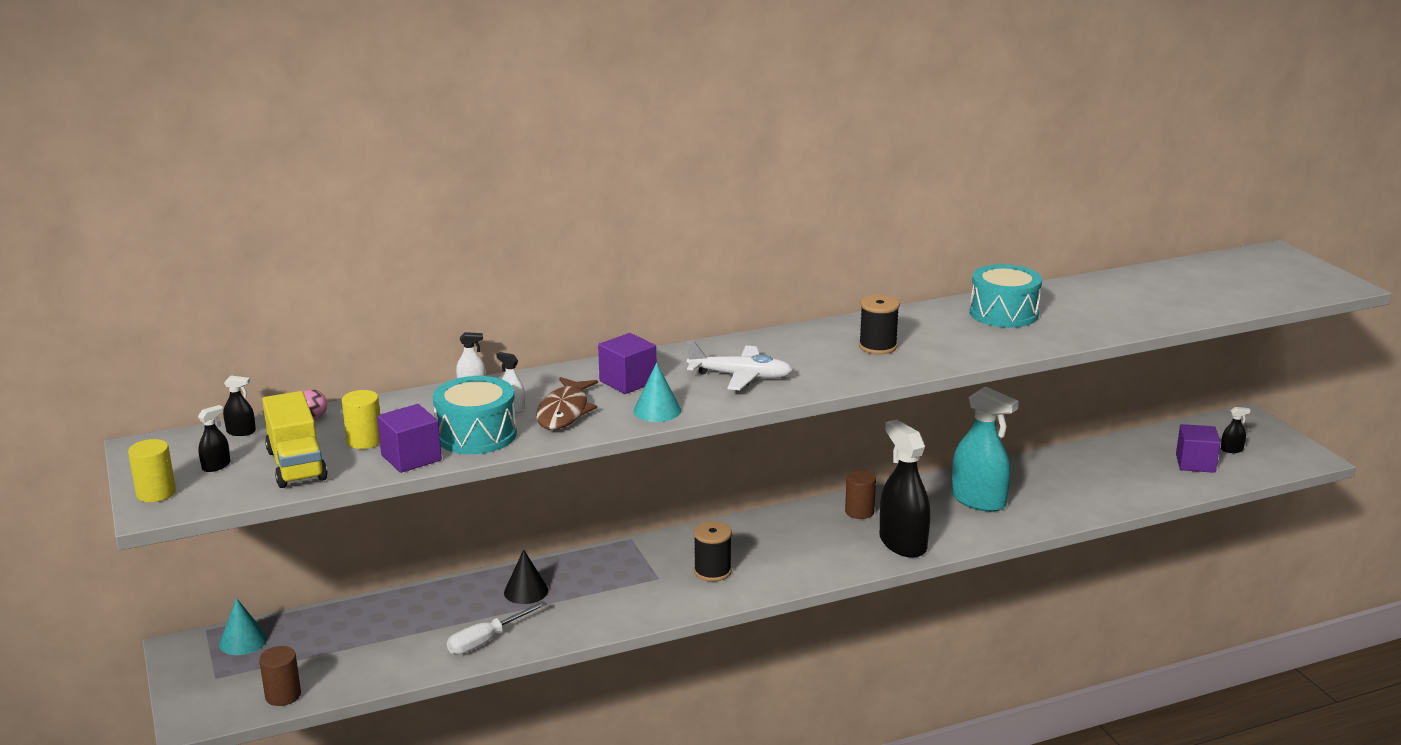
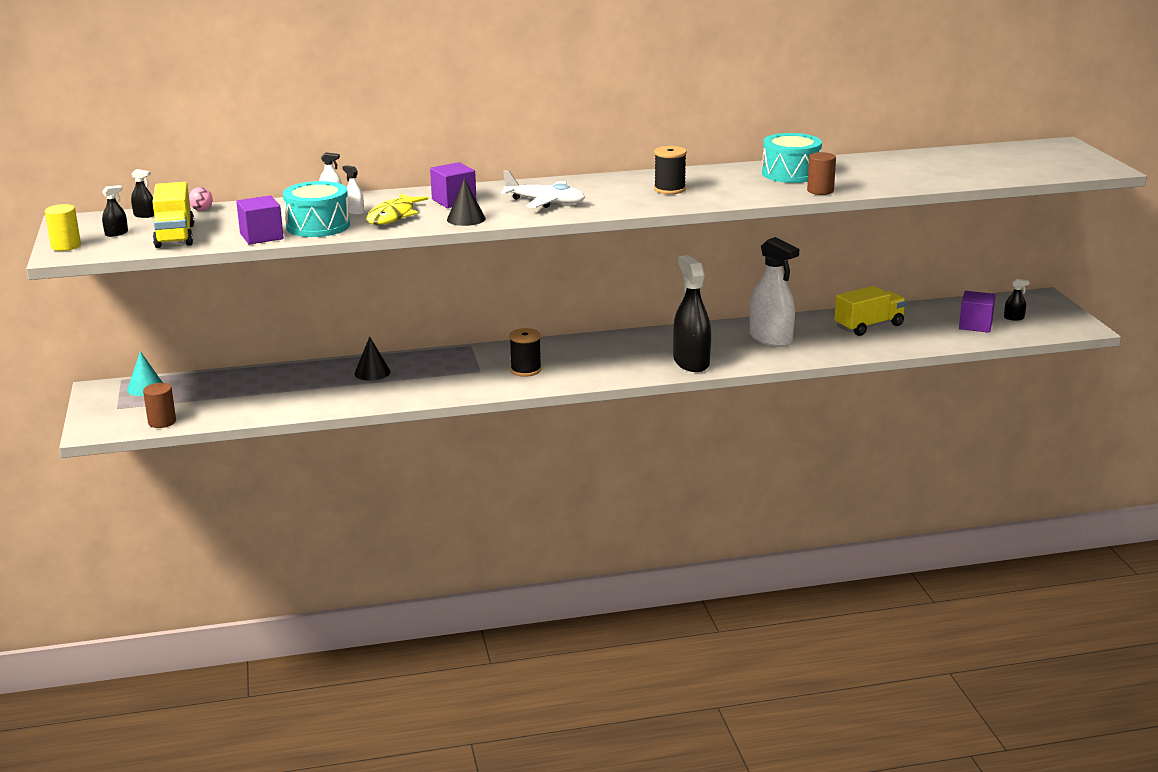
camera: 10 degrees right, 0 degrees up
(364, 441) = (232, 225): yellow cylinder -> none
(487, 640) = (328, 400): white screwdriver -> none
(564, 412) = (393, 216): brown fish -> yellow fish
(657, 410) = (466, 219): turquoise cone -> black cone
(859, 512) = (666, 340): brown cylinder -> brown cylinder (820, 191)
(978, 500) = (770, 339): turquoise spray bottle -> white spray bottle
(1080, 474) = (869, 326): none -> yellow truck

